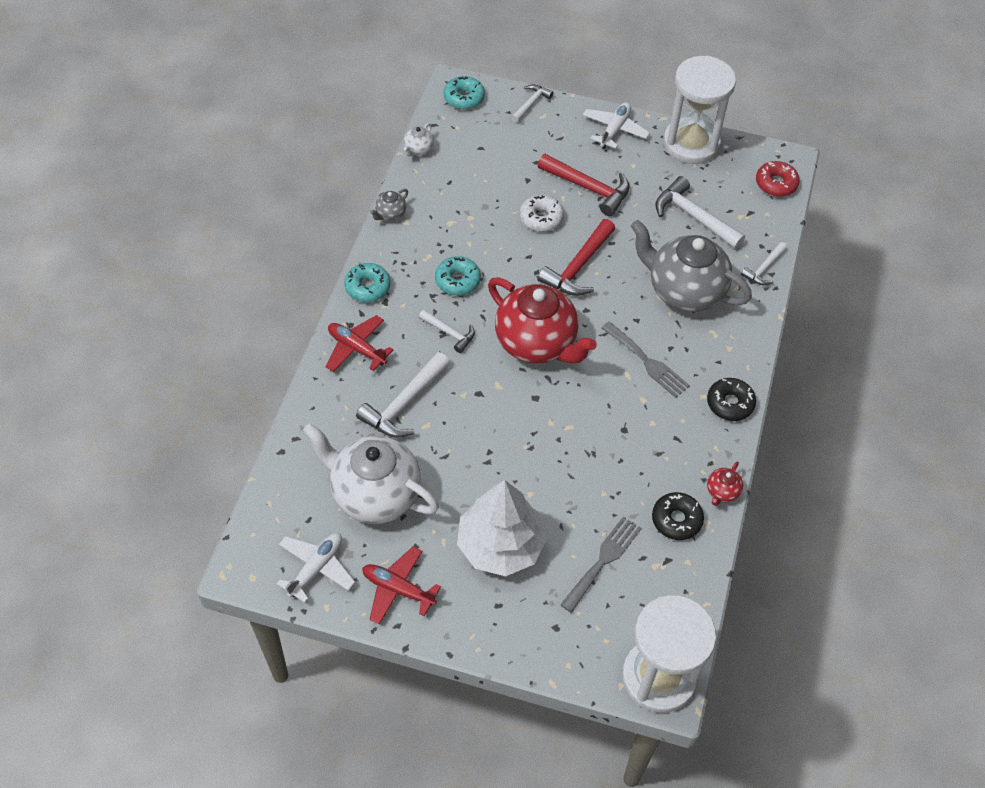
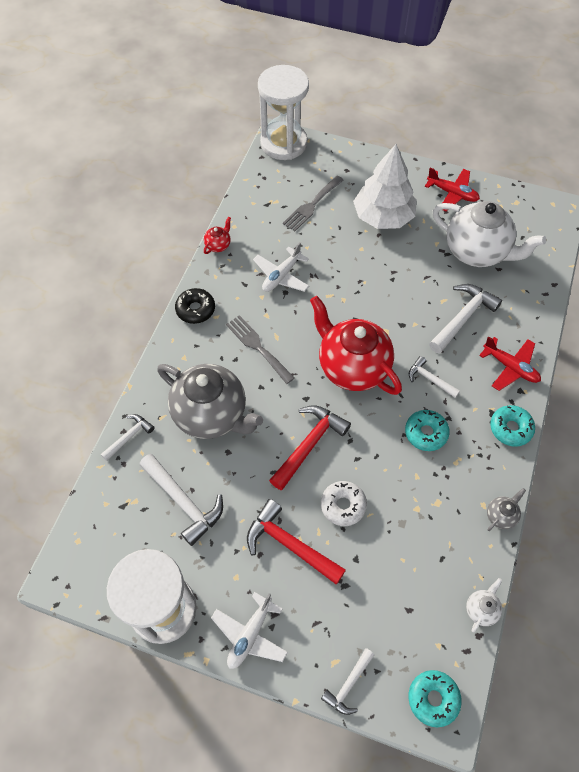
camera: 175 degrees left, 5 degrees up
(316, 568) = (510, 207): white plane -> white plane (281, 276)
(676, 520) = (256, 228): black donut -> none
(776, 184) = (83, 544): red donut -> none

